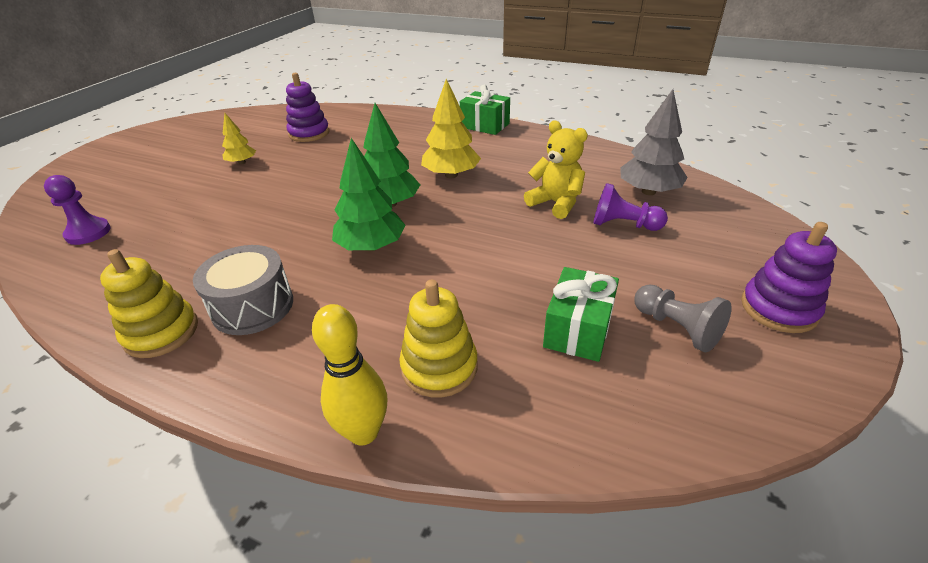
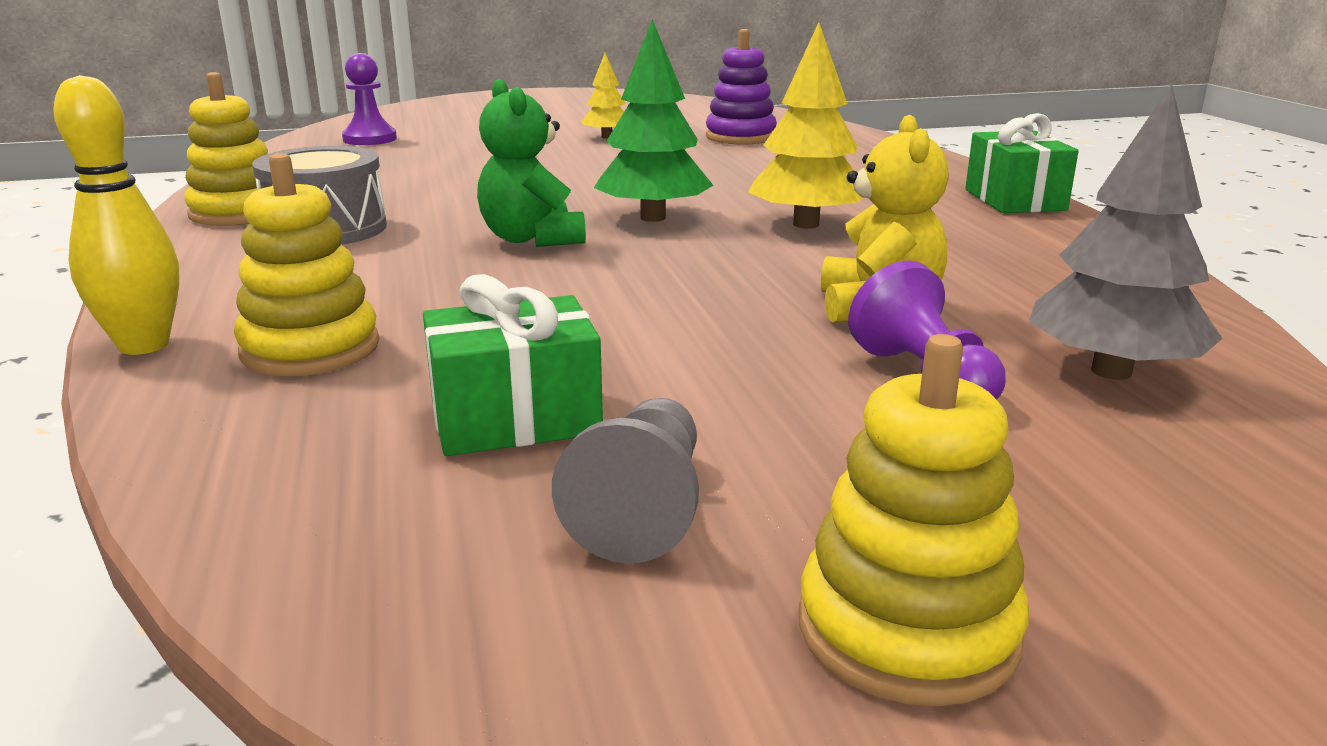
camera: 50 degrees right, 15 degrees down
(371, 246) = (532, 239): green tree -> green teddy bear
(778, 308) = (907, 630): purple stacking toy -> yellow stacking toy

